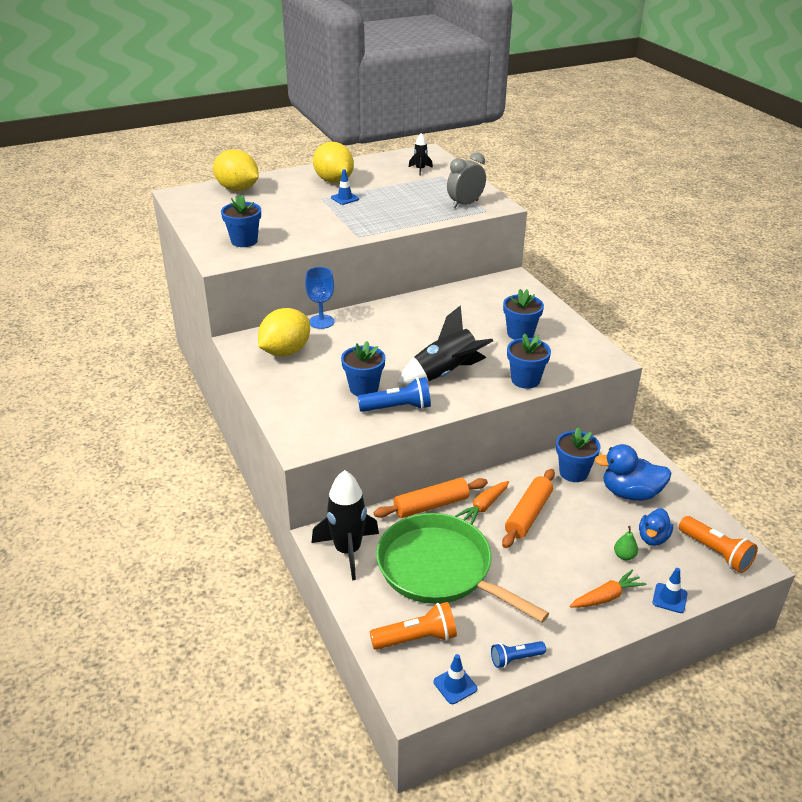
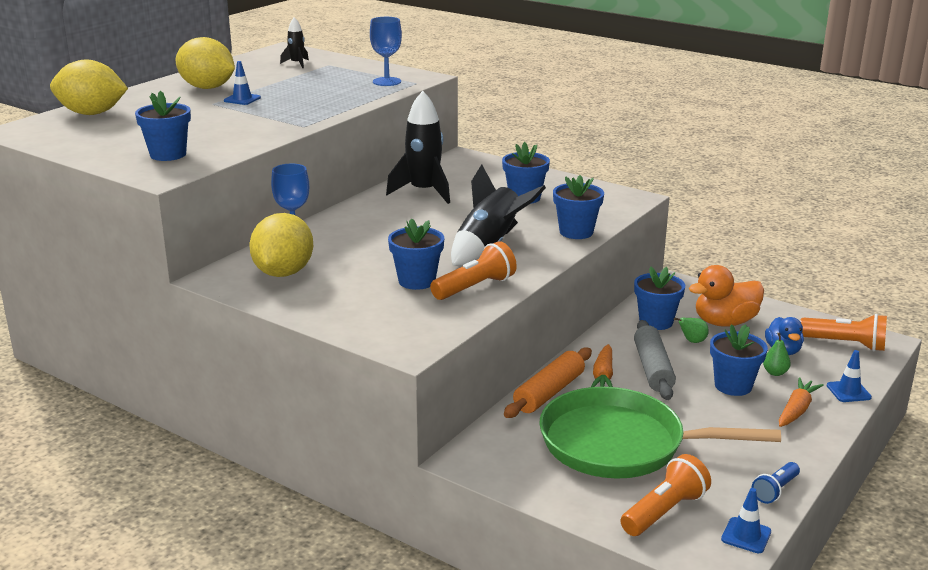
camera: 30 degrees left, 10 degrees down
(348, 551) = (506, 462): black rocket -> black rocket (424, 192)
(397, 408) = (475, 287): blue flashlight -> orange flashlight
(465, 204) = (387, 82): grey clock -> blue goblet
(528, 514) = (653, 369): orange rolling pin -> grey rolling pin
(577, 554) = (733, 386): none -> blue flower pot
(585, 501) = (692, 341): none -> green pear
(630, 493) = (725, 322): blue duck -> orange duck

